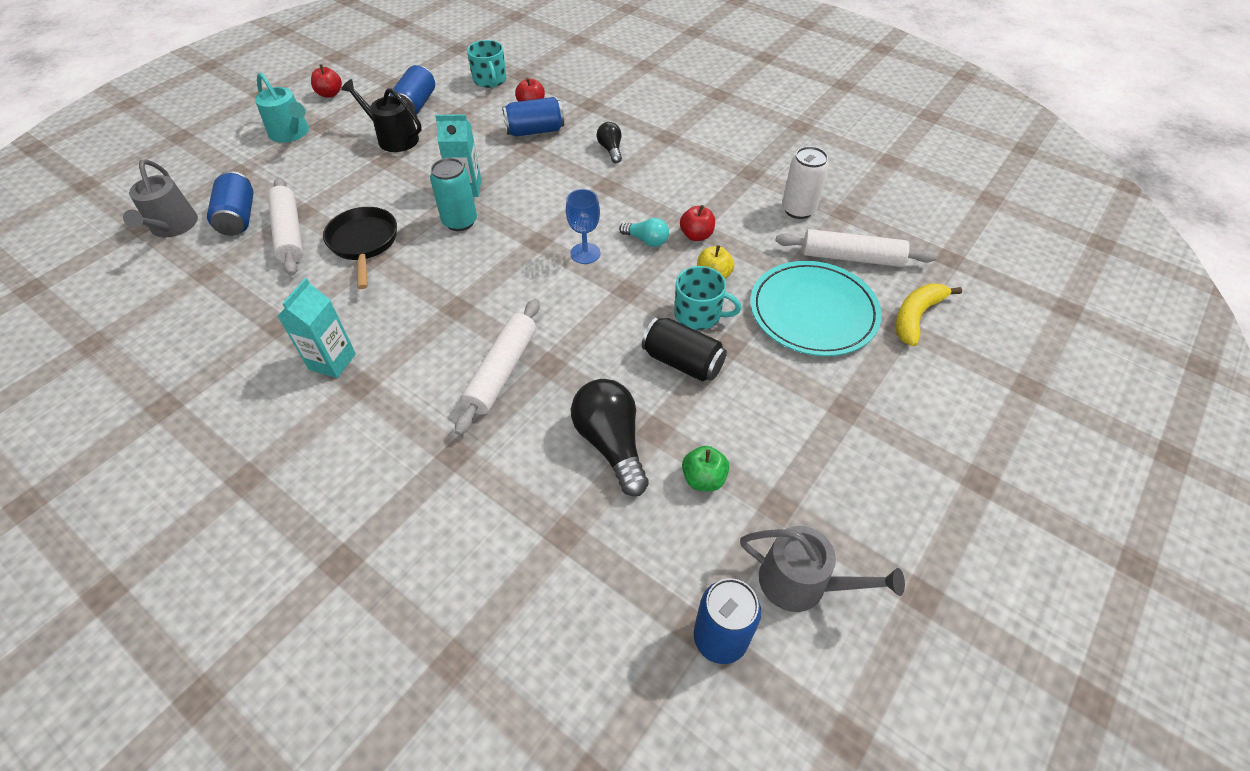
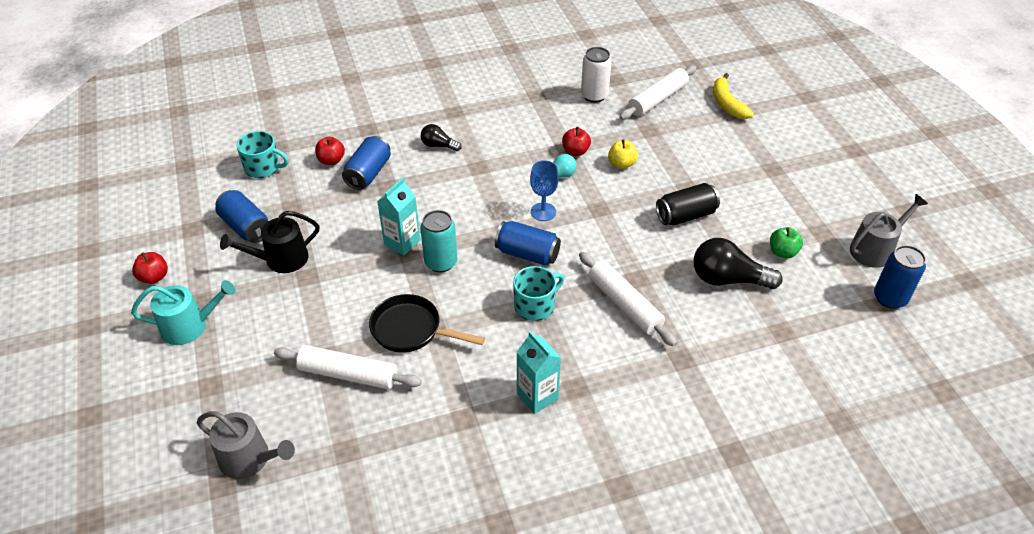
camera: 55 degrees left, 5 degrees down
(239, 217) = (287, 404): blue can -> blue can (527, 254)
(699, 314) = (650, 188): turquoise mug -> turquoise mug (535, 305)
(813, 311) = (689, 140): turquoise plate -> none

